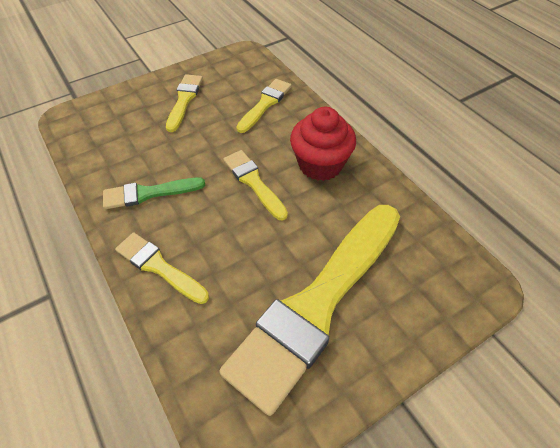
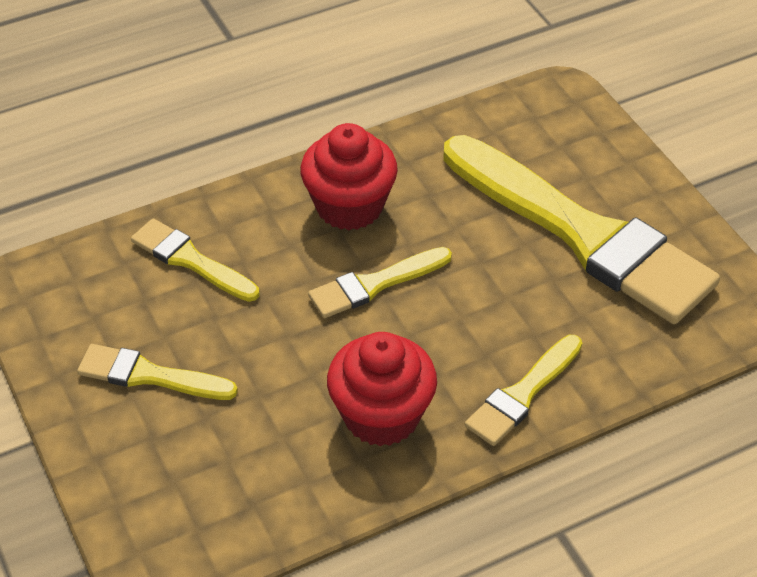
camera: 85 degrees left, 5 degrees down
(148, 193) = (381, 415): green brush -> red cupcake

